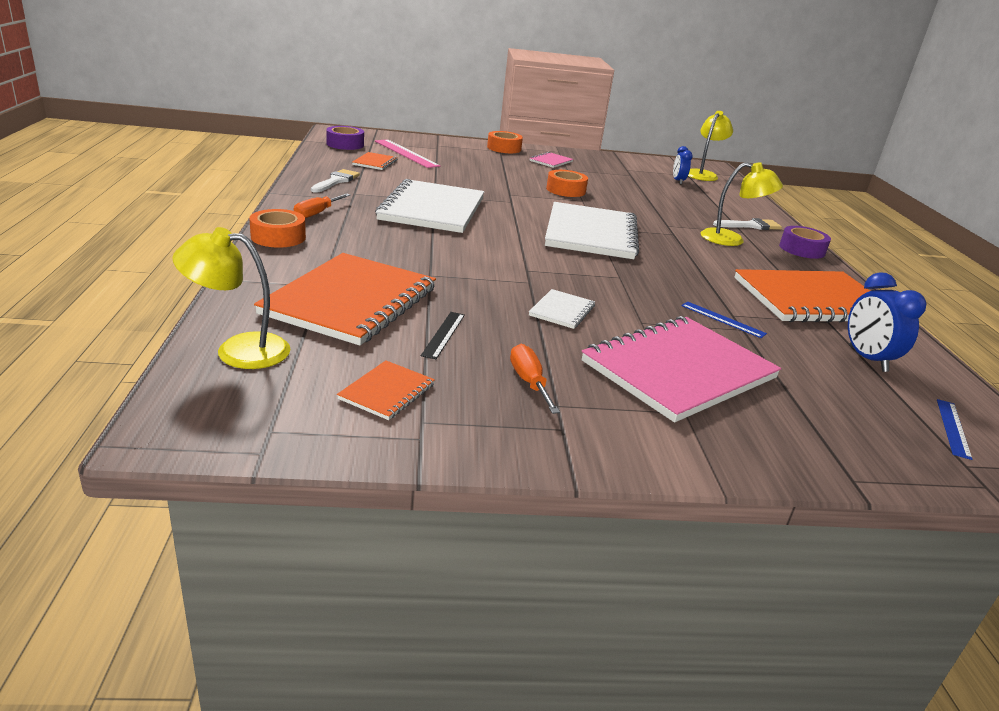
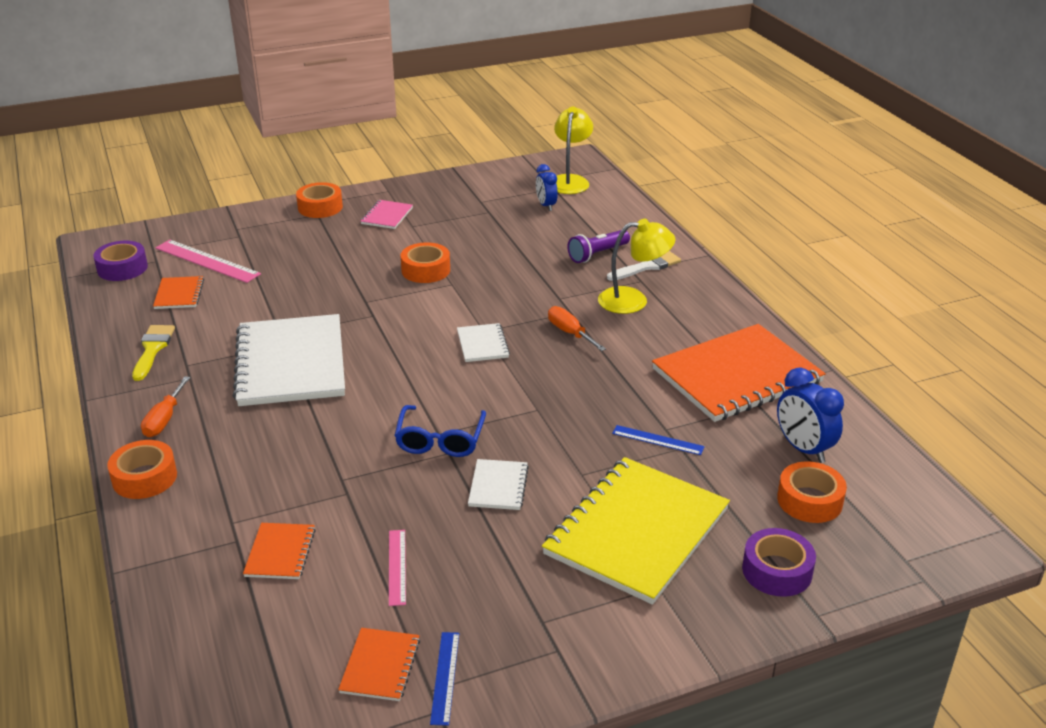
camera: 15 degrees left, 5 degrees up
(238, 350) = (207, 666): yellow lamp -> none
(336, 181) = (153, 349): white brush -> yellow brush
(351, 301) = (280, 553): orange notebook -> orange notebook, size x0.44
(443, 334) = (397, 567): black ruler -> pink ruler
(526, 273) = (440, 440): none -> blue glasses
(529, 382) = (505, 602): orange screwdriver -> orange screwdriver (570, 333)
(591, 234) = (482, 344): white notebook -> white notebook, size x0.44
(679, 370) = (636, 531): pink notebook -> yellow notebook
(710, 211) = (597, 254): none -> purple flashlight
(802, 249) = (709, 291): purple tape -> purple tape (777, 571)
(865, 394) = (809, 500): none -> orange tape
(953, 428) = (889, 517): blue ruler -> blue ruler (445, 677)

